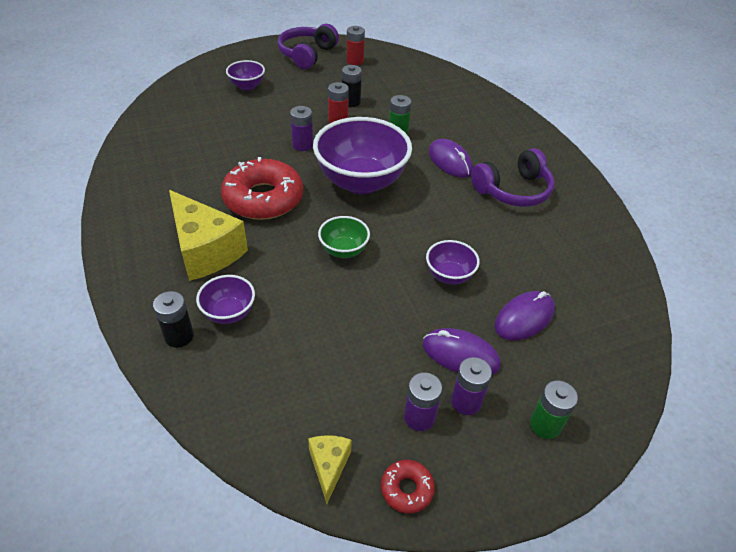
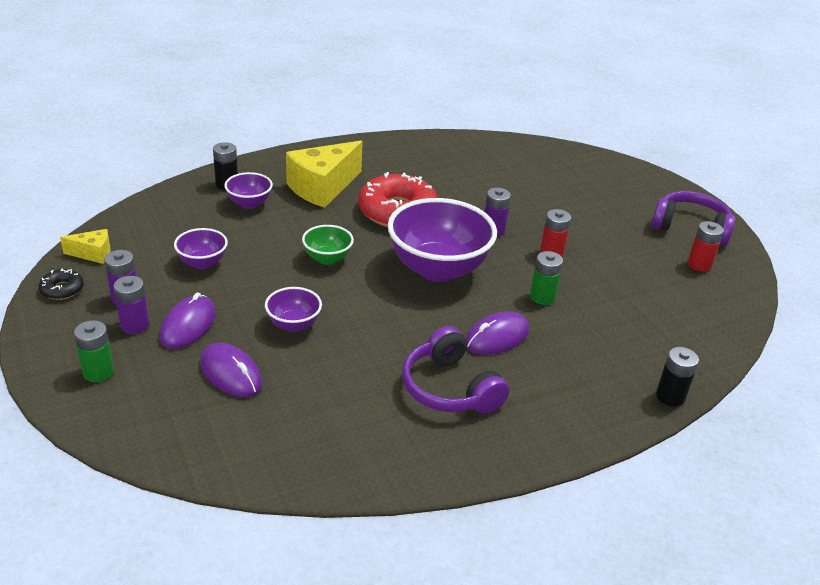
camera: 85 degrees right, 10 degrees down
(247, 86) = (592, 192): purple bowl -> purple bowl (202, 263)
(351, 102) = (596, 262): black battery -> black battery (670, 396)
(407, 489) = (62, 289): red donut -> black donut

